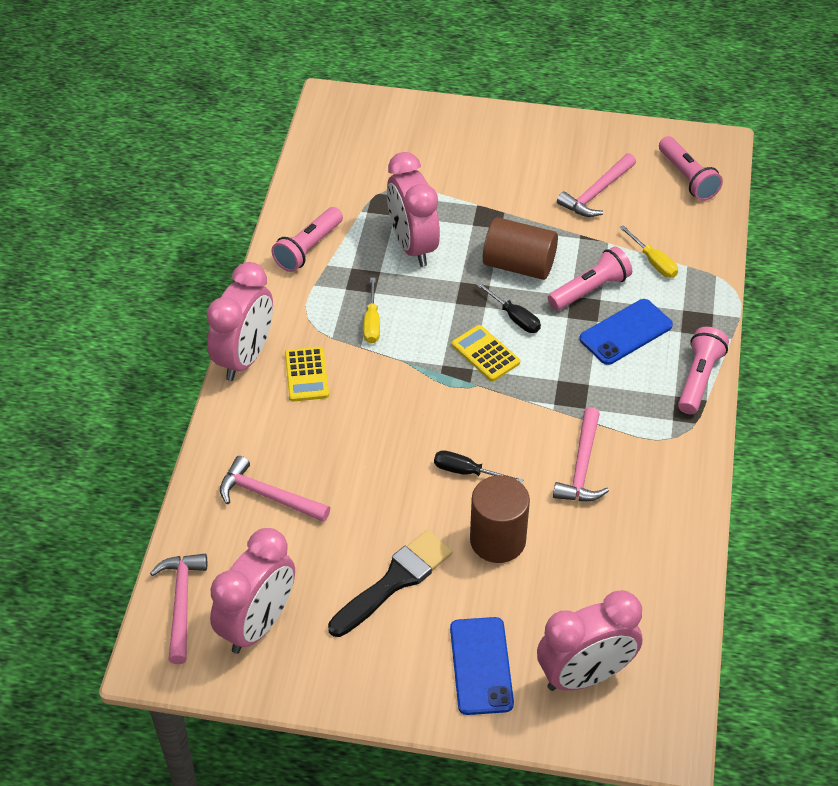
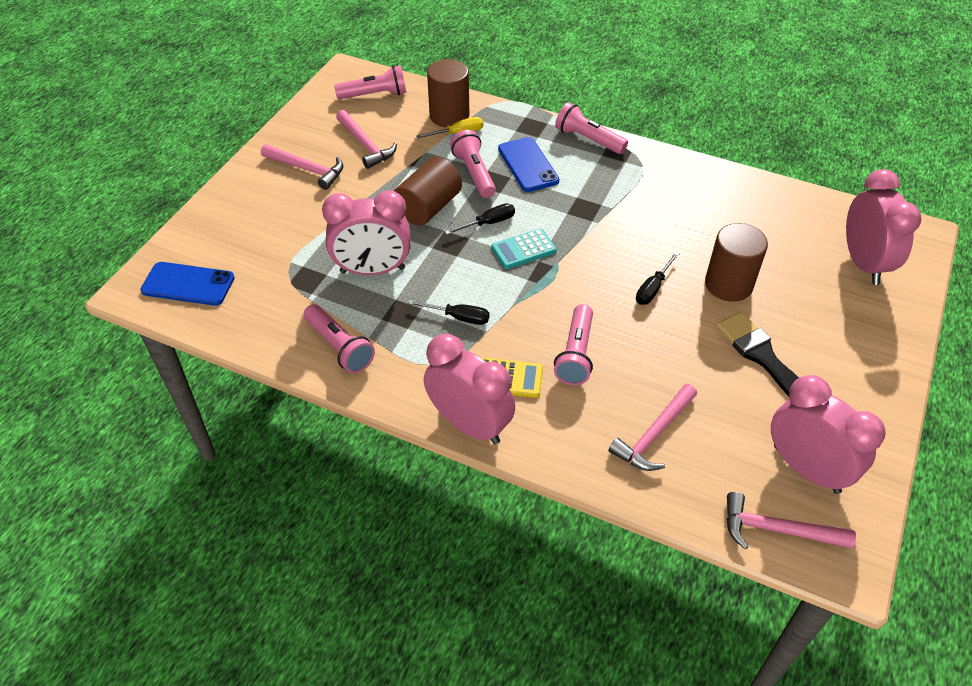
camera: 75 degrees left, 0 degrees up
(352, 420) = (575, 354): none -> pink flashlight
(372, 322) = (458, 317): yellow screwdriver -> black screwdriver
(481, 666) = (854, 321): blue phone -> blue phone (188, 284)
(485, 354) = (523, 249): yellow calculator -> turquoise calculator
(582, 466) = (661, 220): pink hammer -> pink hammer (307, 169)
(681, 247) = (449, 115): none -> brown cylinder

